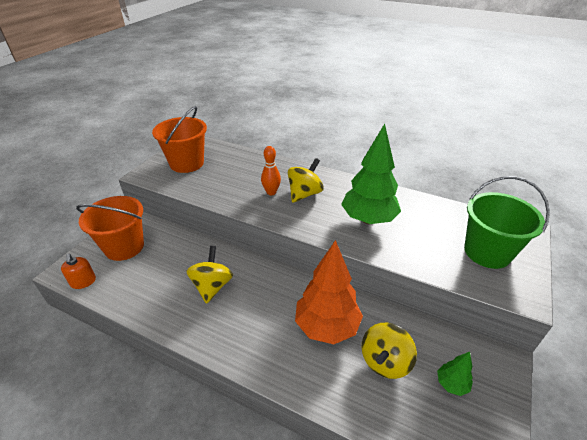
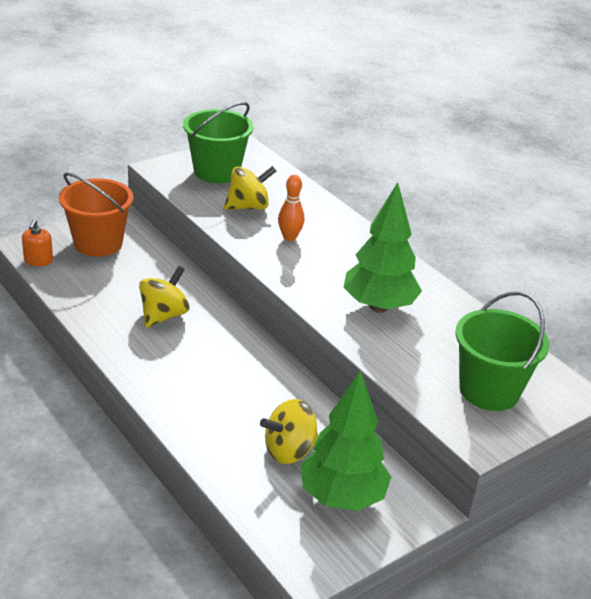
camera: 25 degrees right, 5 degrees down
(187, 163) = (216, 172): orange bucket -> green bucket
(304, 194) = (328, 253): yellow spinning top -> yellow spinning top (248, 207)
(327, 327) = (255, 399): orange tree -> none
(451, 384) = (342, 497): green tree -> green tree, size x2.21

